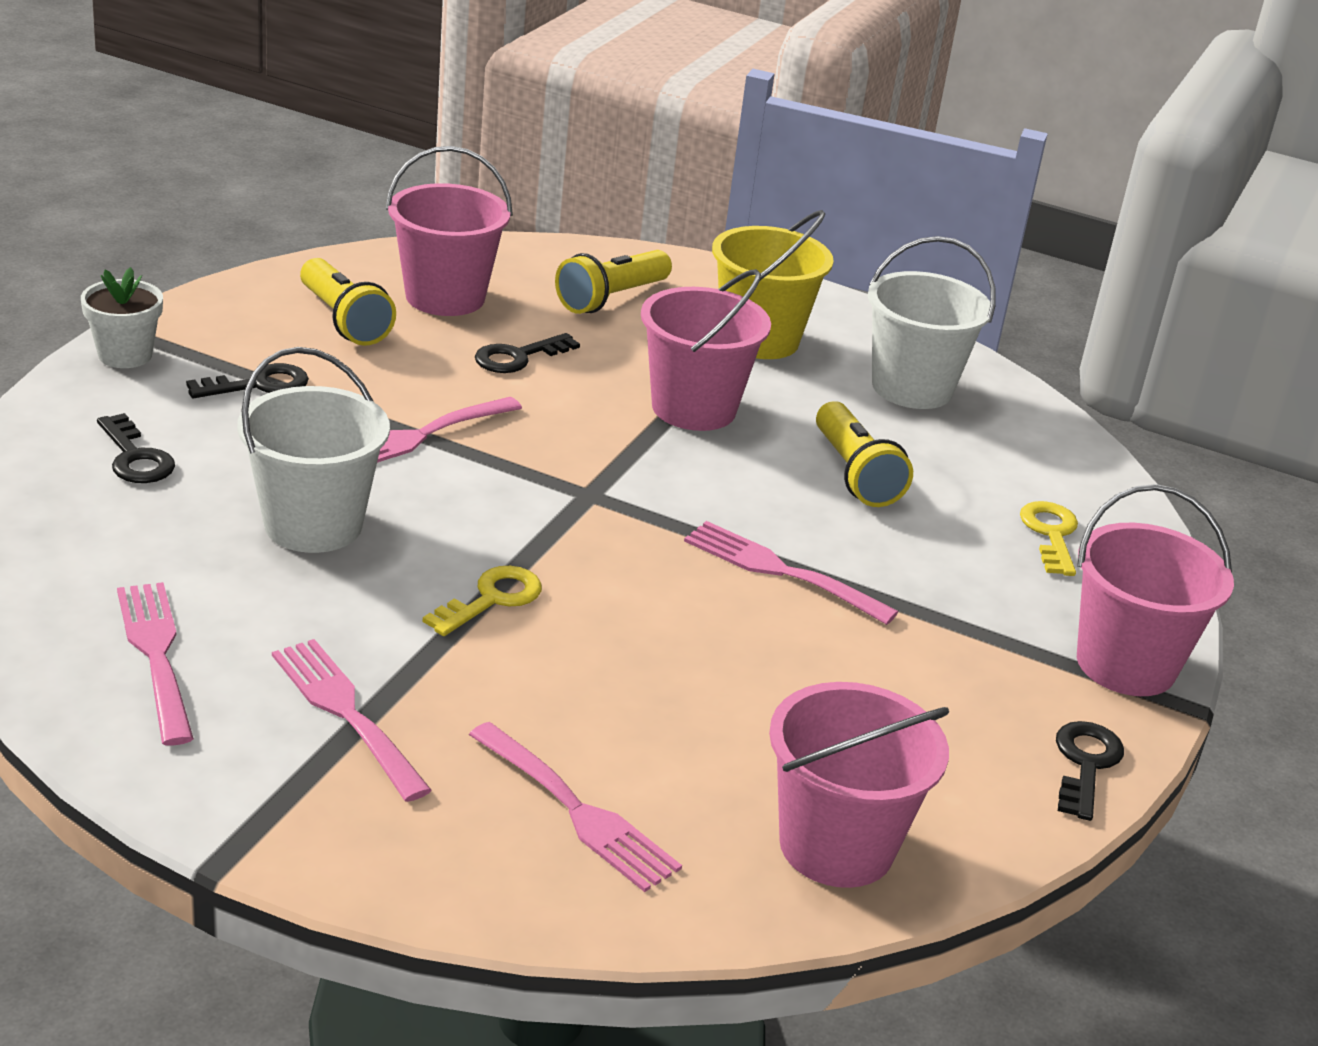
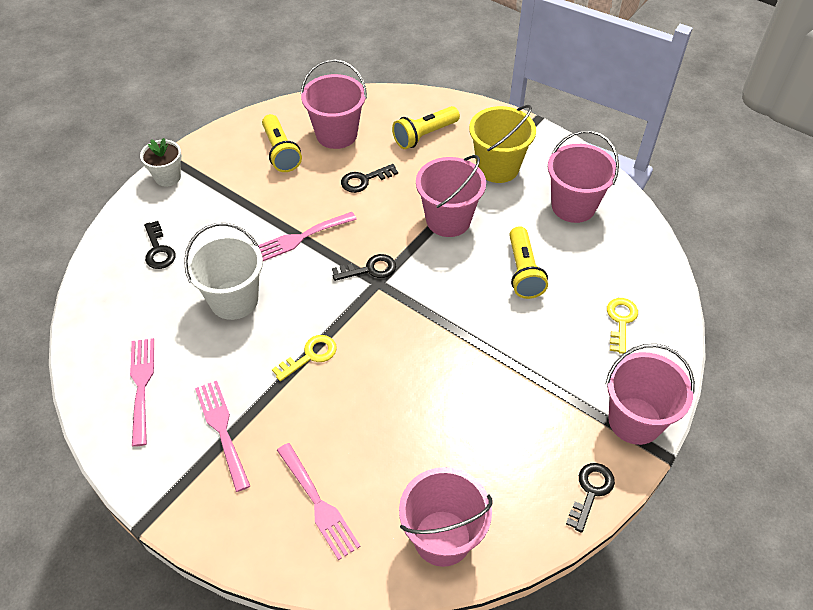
camera: 15 degrees right, 20 degrees up
(258, 385) = (228, 199): black key -> black key (369, 269)
(780, 571) = (463, 342): pink fork -> none
(912, 388) = (573, 206): white bucket -> pink bucket

